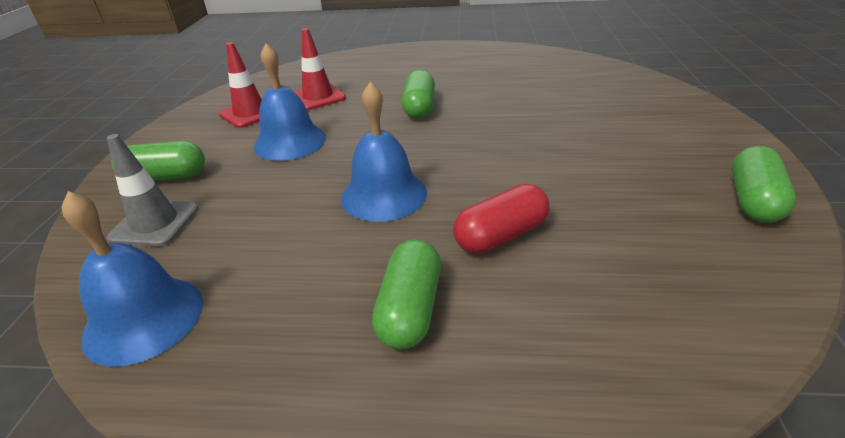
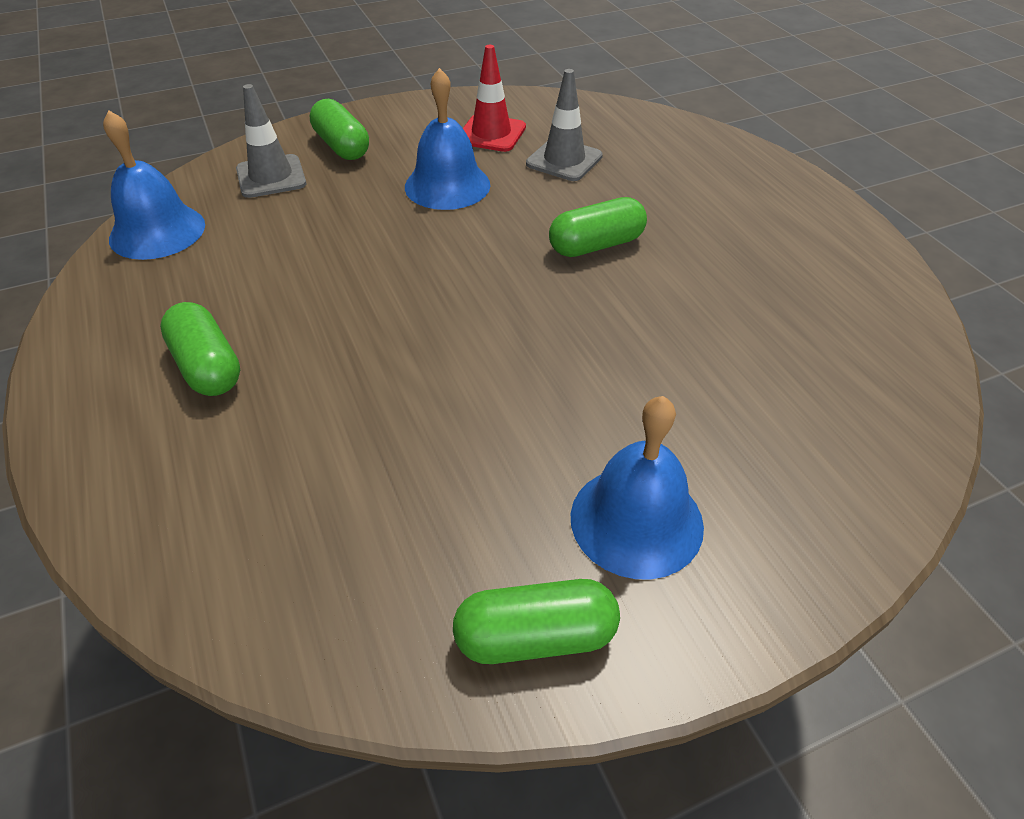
camera: 60 degrees right, 10 degrees up
(318, 97) = (564, 160): red traffic cone -> grey traffic cone
(383, 195) = (378, 288): blue bell -> blue bell (636, 520)
(410, 309) = (207, 367): green capsule -> green capsule turned 75 degrees clockwise
(501, 236) = (341, 396): red capsule -> none

